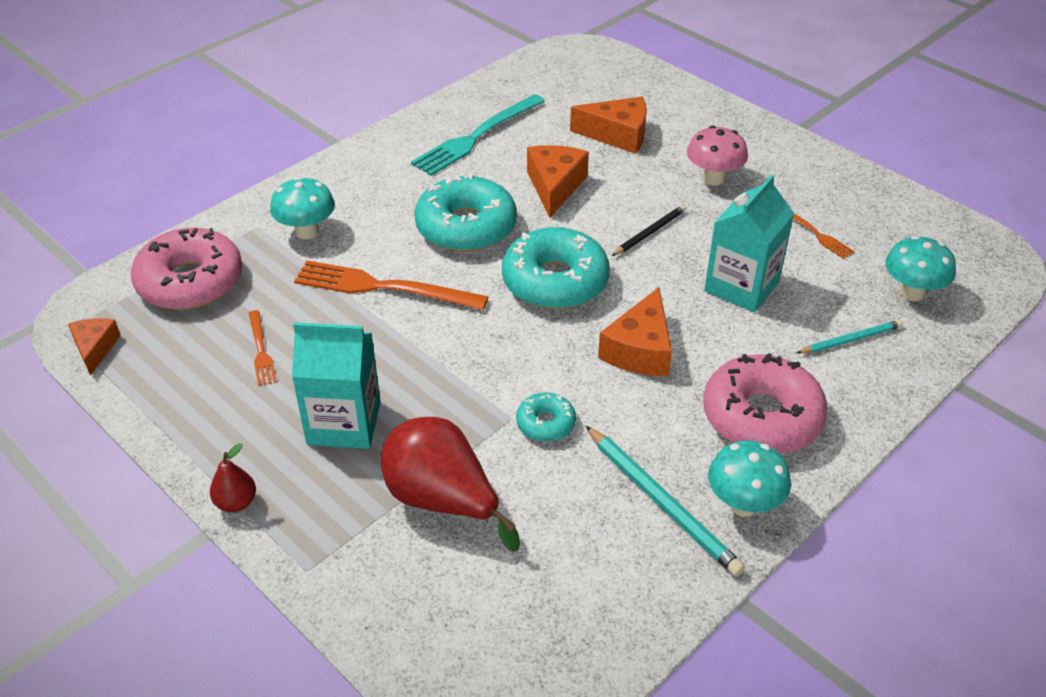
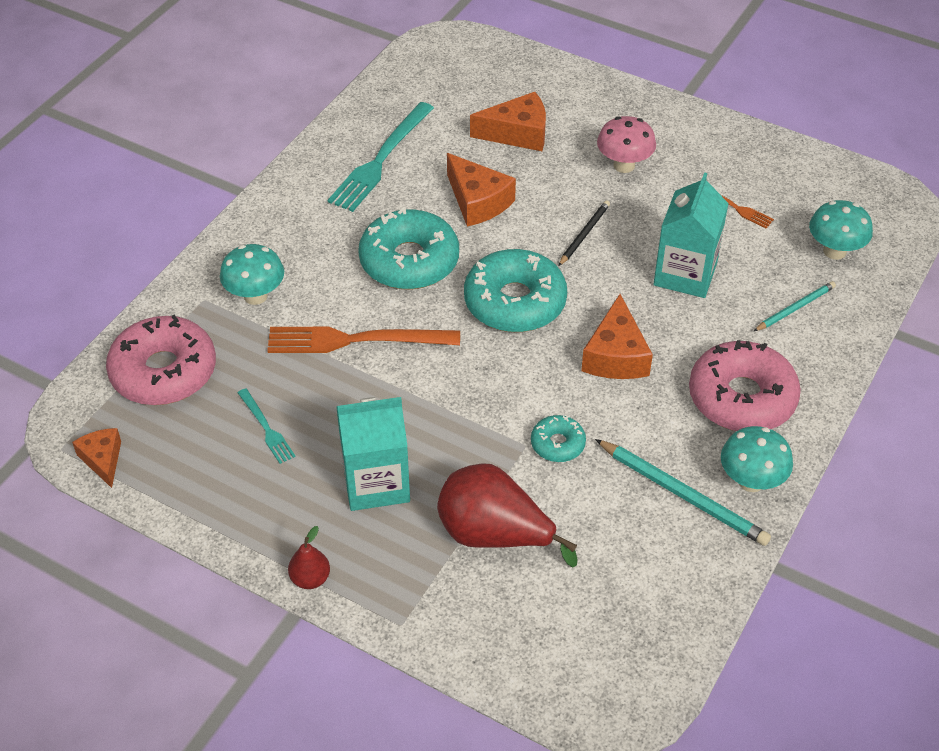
camera: 15 degrees left, 5 degrees up
(261, 350) = (266, 428): orange fork -> turquoise fork
(555, 186) = (478, 201): orange cheese -> orange cheese turned 150 degrees clockwise

